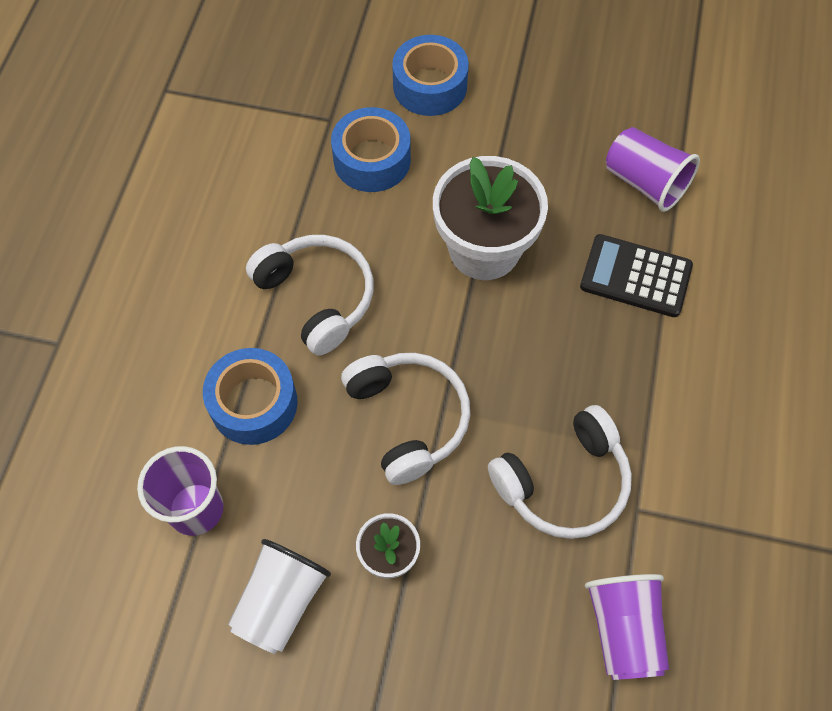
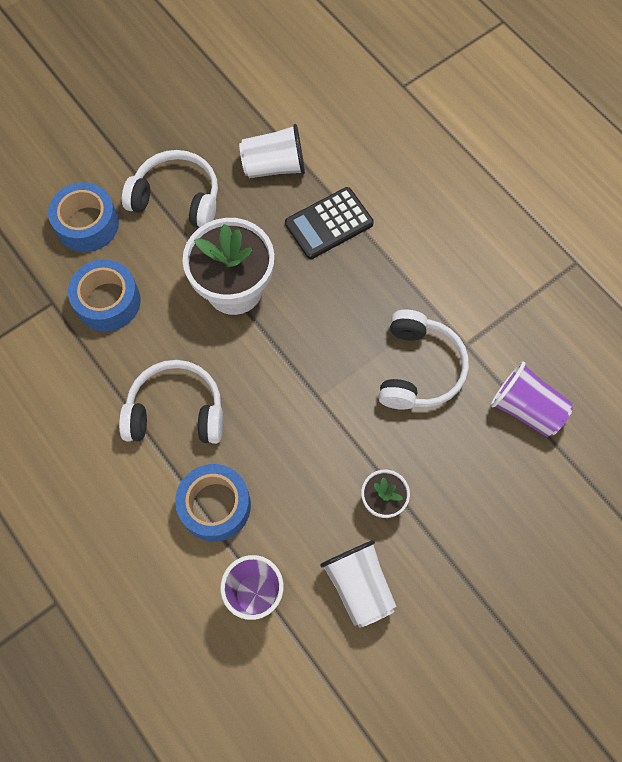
camera: 50 degrees left, 5 degrees up
(408, 419) = (306, 422): white headphones -> white headphones (177, 198)
(645, 183) = (274, 166): purple cup -> white cup

